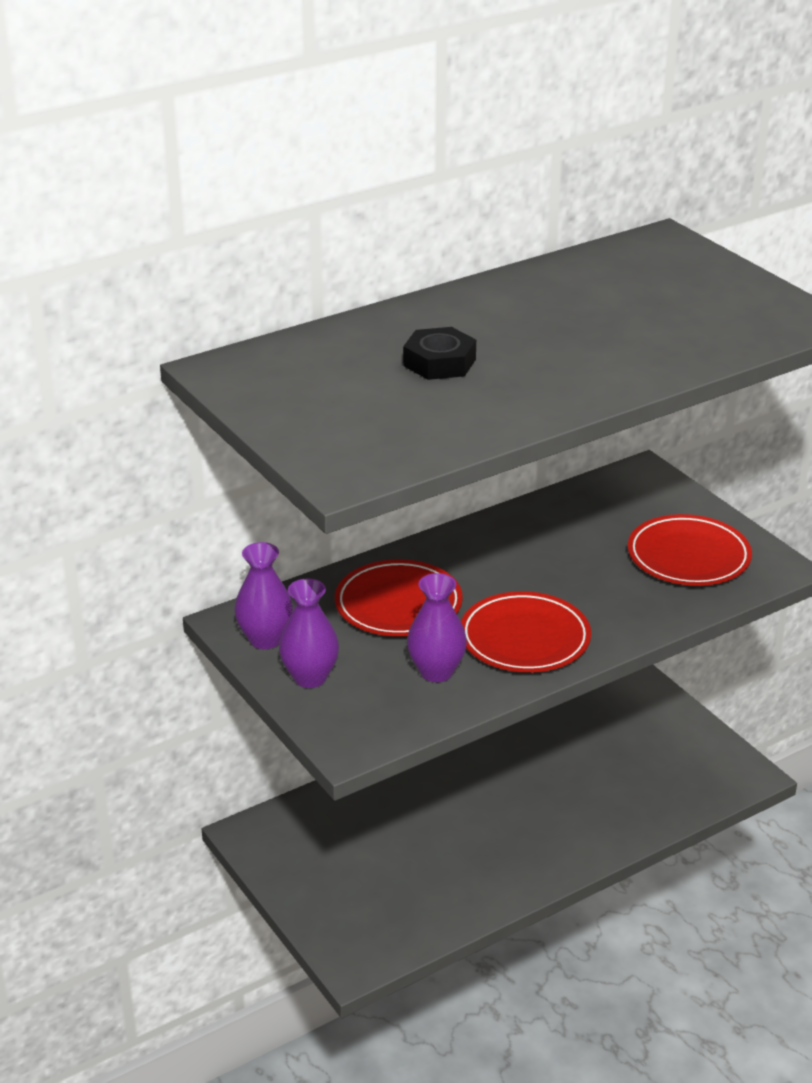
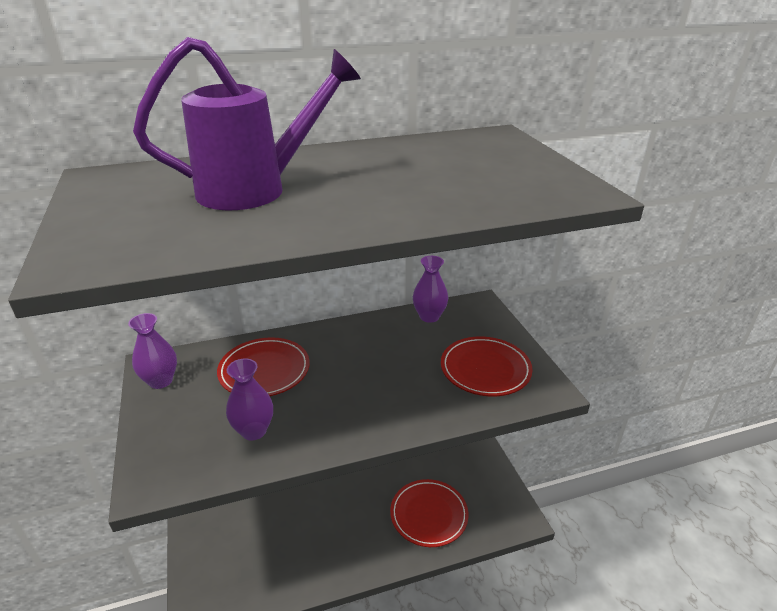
camera: 15 degrees right, 0 degrees up
(310, 677) = (165, 417): purple vase -> purple vase (429, 316)
(439, 362) = (257, 189): black nut -> purple watering can
(524, 638) = (333, 415): red plate -> red plate (429, 515)

